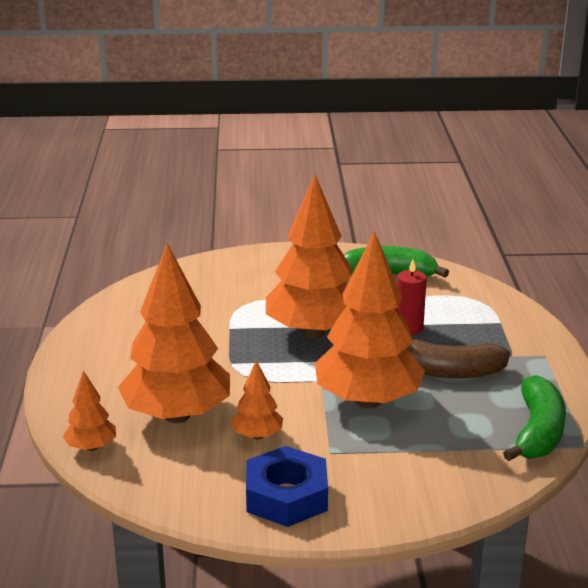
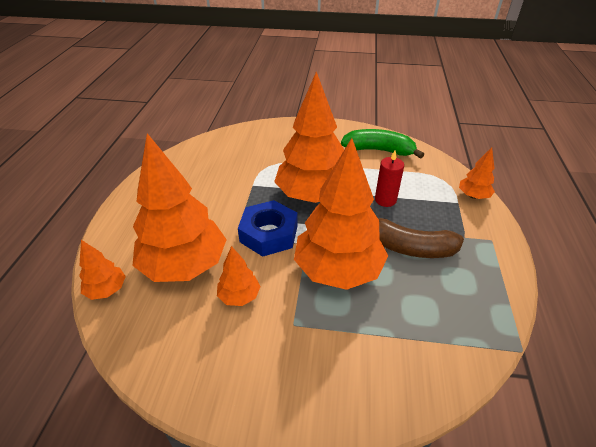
camera: 10 degrees right, 15 degrees up
(286, 496) = (242, 374): blue nut -> blue nut (269, 234)
(518, 314) = (473, 196): none -> orange tree
(538, 432) = (480, 327): green banana -> none

